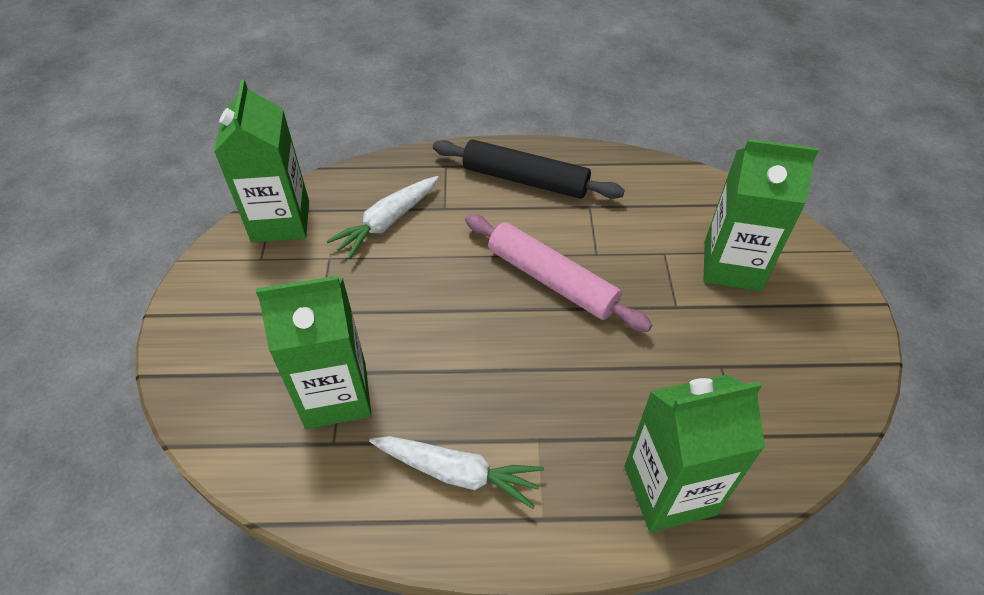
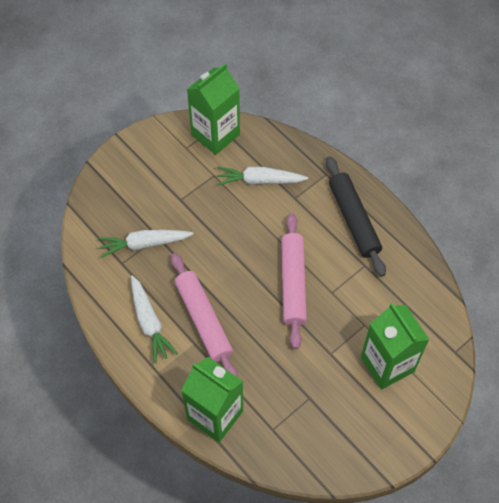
camera: 50 degrees right, 10 degrees up
(336, 395) = (144, 244): green carton -> white carrot
(514, 405) = (203, 320): none -> pink rolling pin

